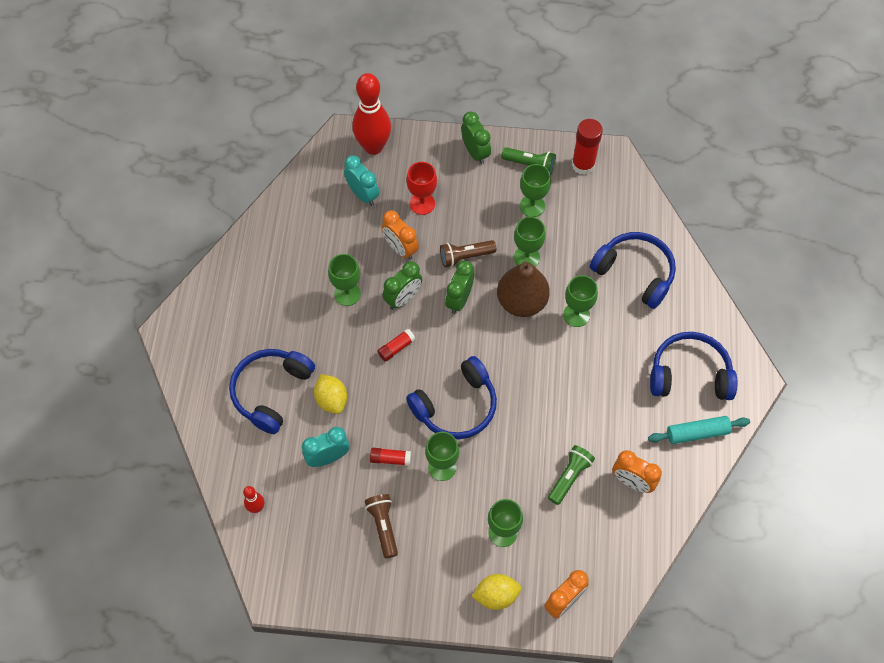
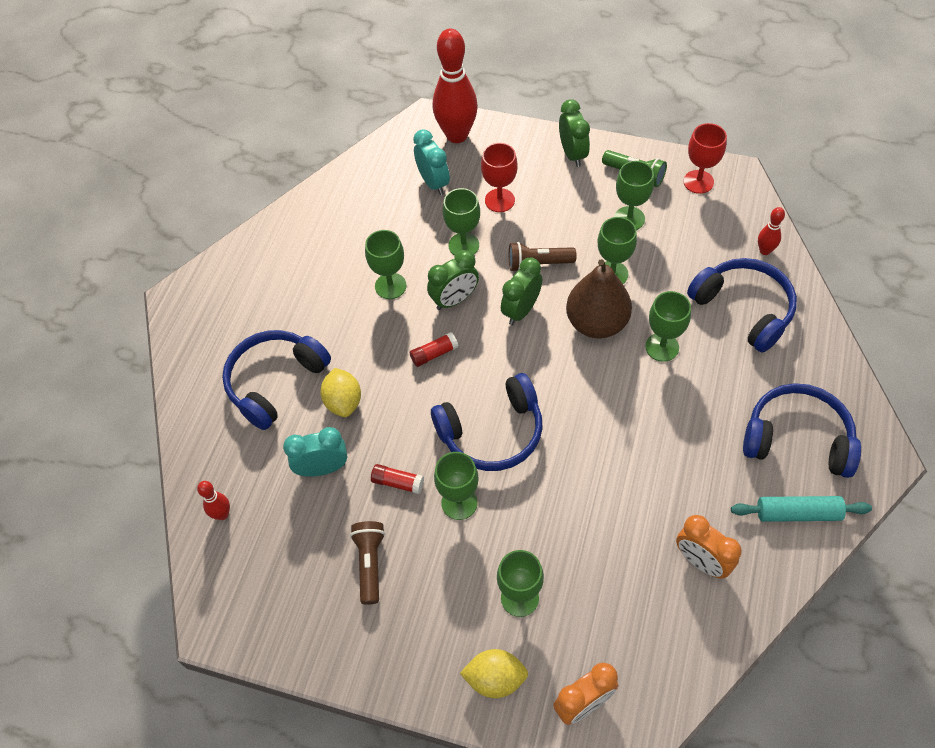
camera: 15 degrees right, 5 degrees down
(400, 249) = (463, 245): orange clock -> green goblet
(569, 477) = (619, 541): green flashlight -> none
(583, 165) = (698, 182): red glue stick -> red goblet
(644, 220) = (765, 251): none -> red bowling pin

